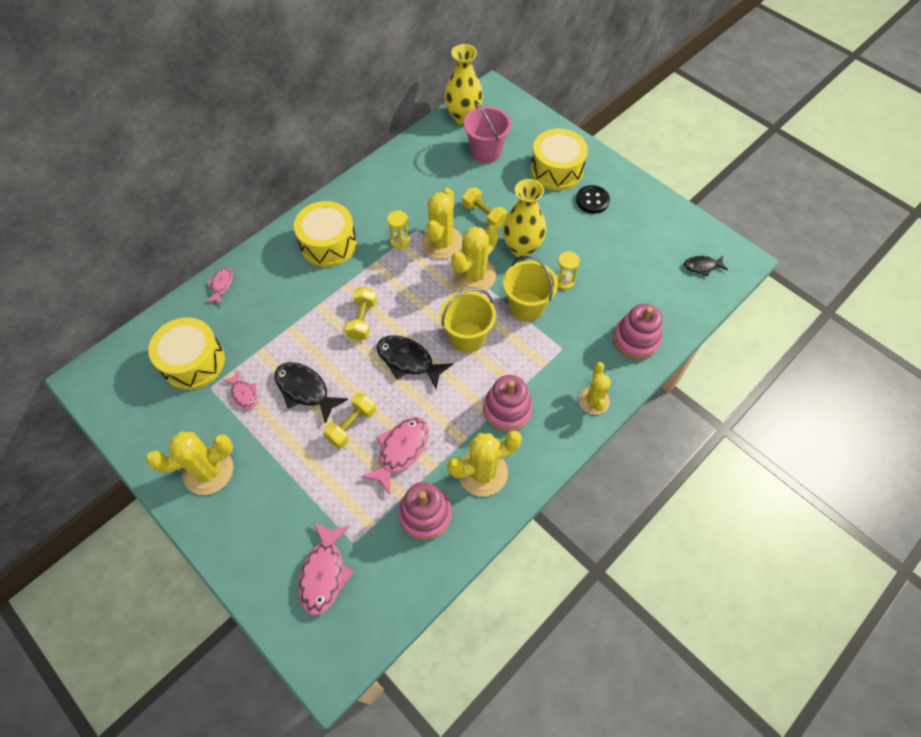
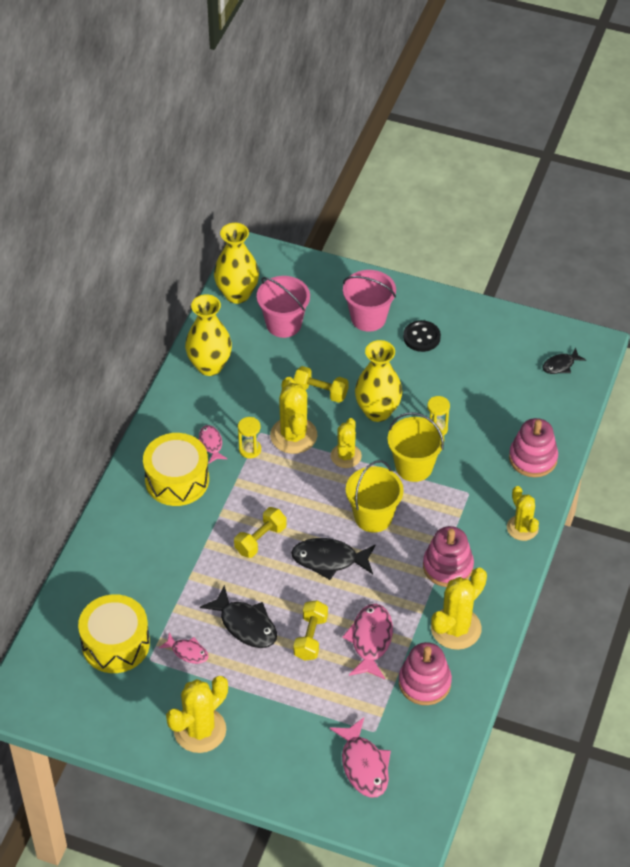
camera: 25 degrees left, 10 degrees down
(221, 285) = (92, 562): pink fish -> pink fish (211, 444)
(305, 390) = (245, 625): black fish -> black fish turned 150 degrees counterclockwise
(363, 320) = (260, 539): yellow dumbbell -> yellow dumbbell turned 60 degrees clockwise
(409, 164) = (209, 366): none -> yellow vase
(474, 276) = (346, 456): yellow cactus -> yellow cactus, size x0.65
(556, 170) = (368, 318): yellow drum -> pink bucket

